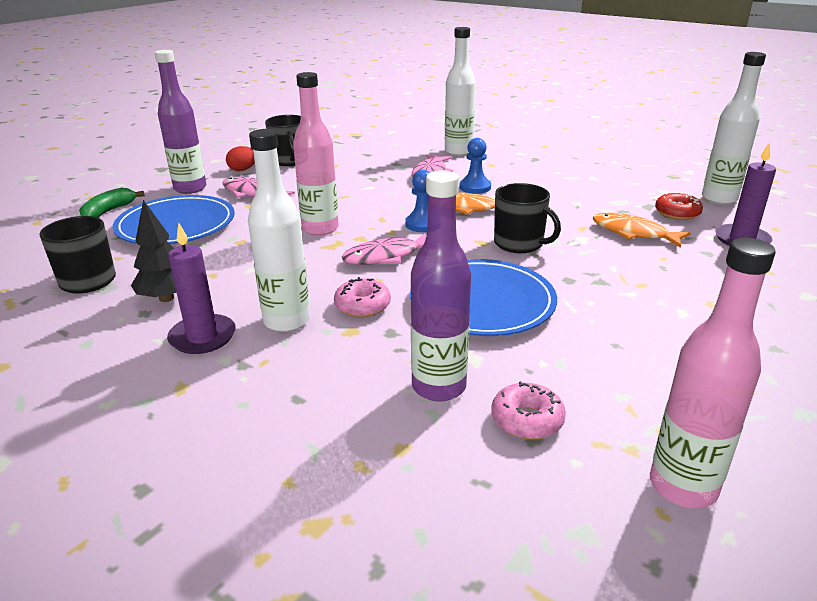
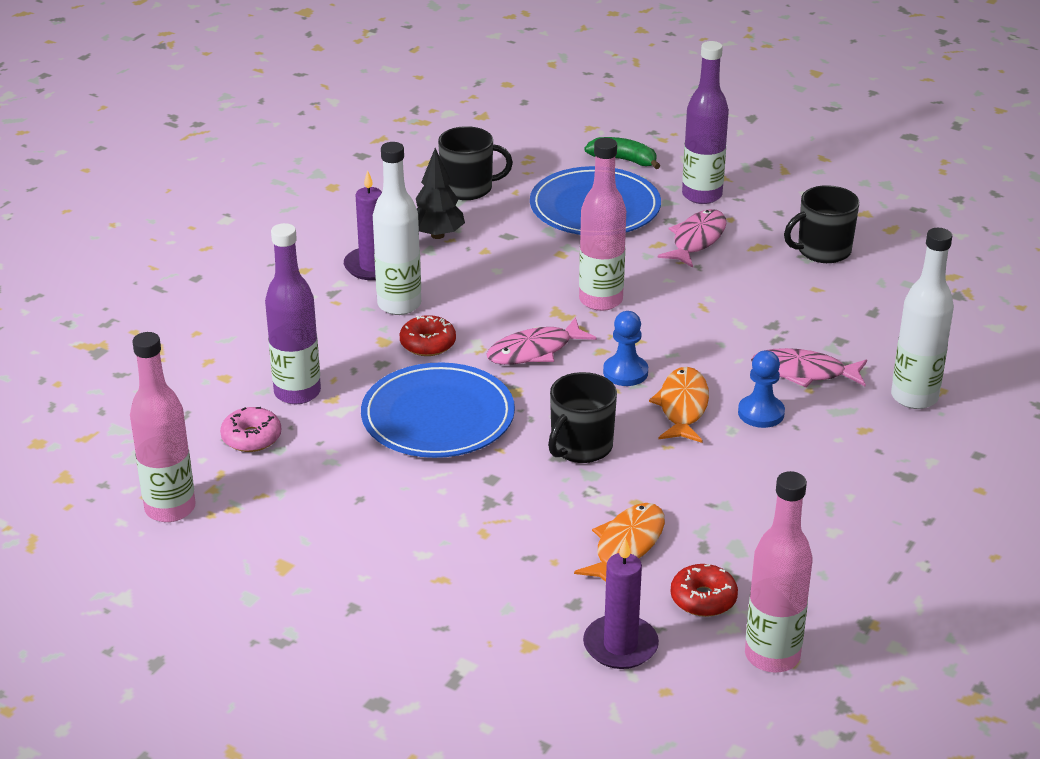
camera: 85 degrees right, 5 degrees up
(243, 170) = (776, 220): red egg -> none
(362, 306) = (428, 344): pink donut -> red donut
(386, 257) = (534, 351): pink fish -> pink fish turned 90 degrees counterclockwise
(719, 199) = (772, 656): white bottle -> pink bottle

